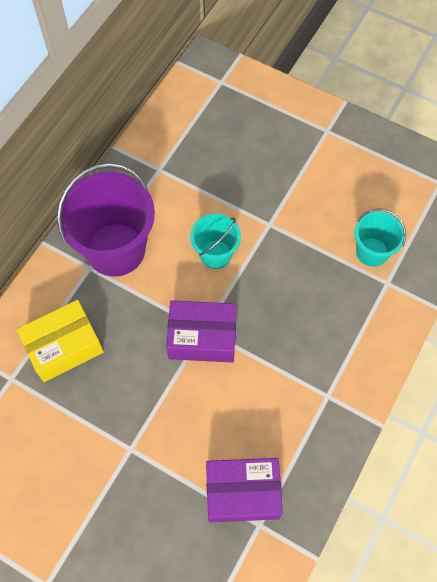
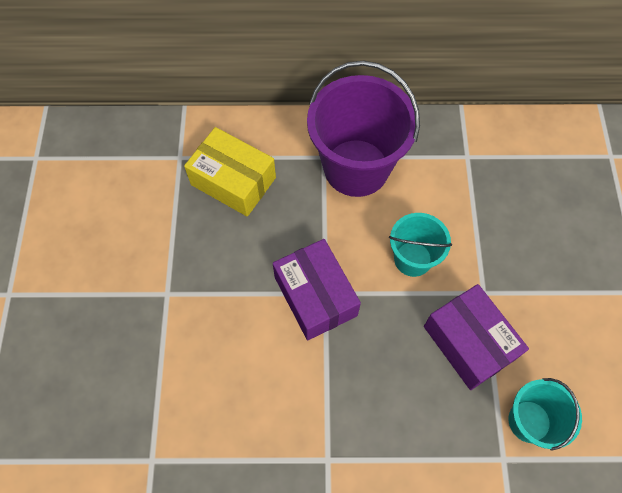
camera: 60 degrees right, 0 degrees up
(242, 493) = (175, 425): purple box -> purple box (469, 342)

